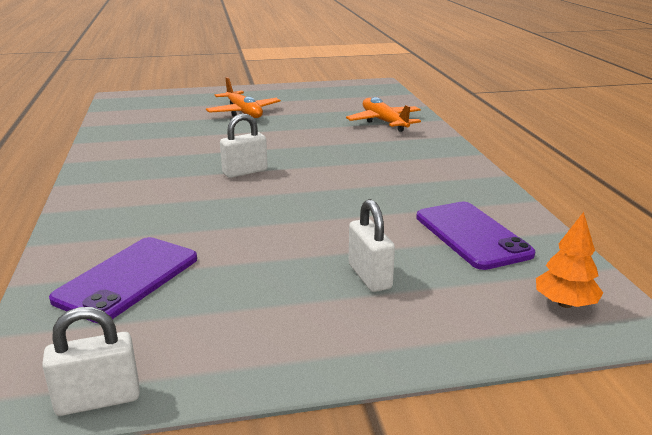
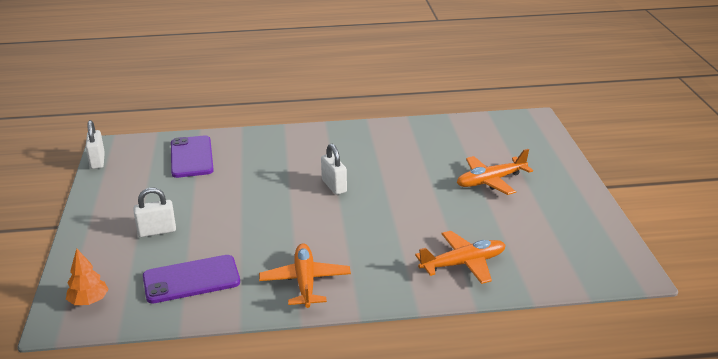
camera: 95 degrees right, 5 degrees up
(127, 278) = (191, 157): purple phone -> purple phone turned 45 degrees clockwise
(442, 176) = (305, 282): none -> orange plane

